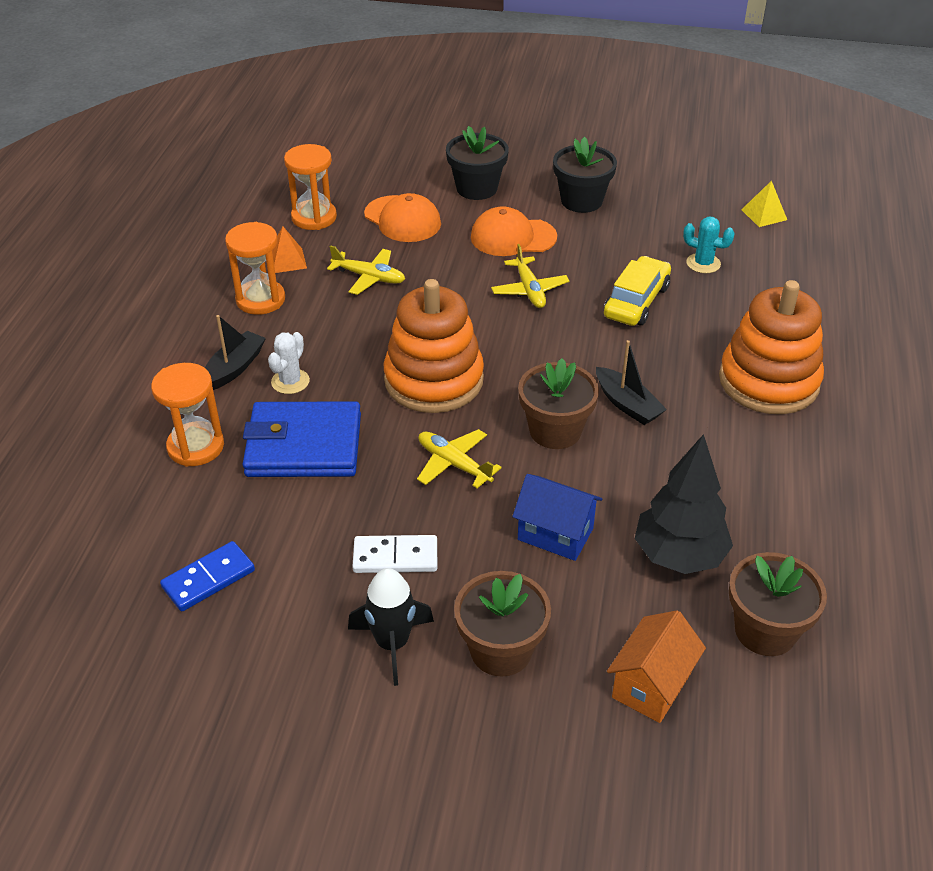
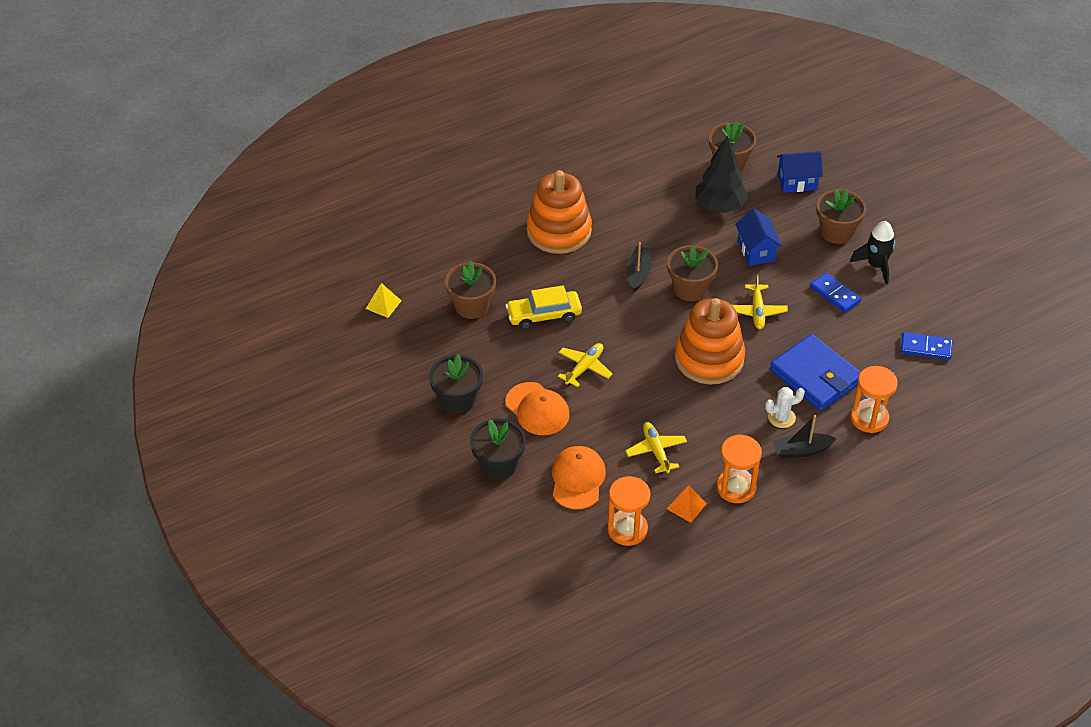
camera: 130 degrees left, 5 degrees up
(395, 557) = (835, 294): white domino -> blue domino
(651, 685) = (797, 182): orange house -> blue house
(703, 263) = (471, 306): turquoise cactus -> brown flower pot

